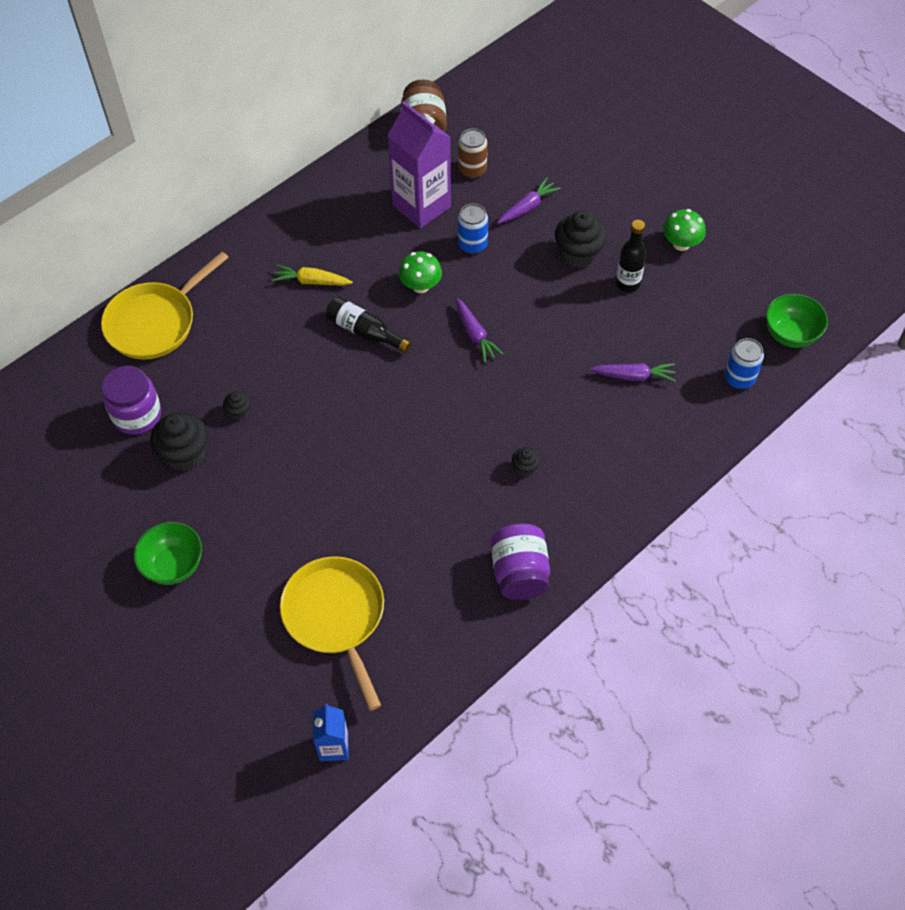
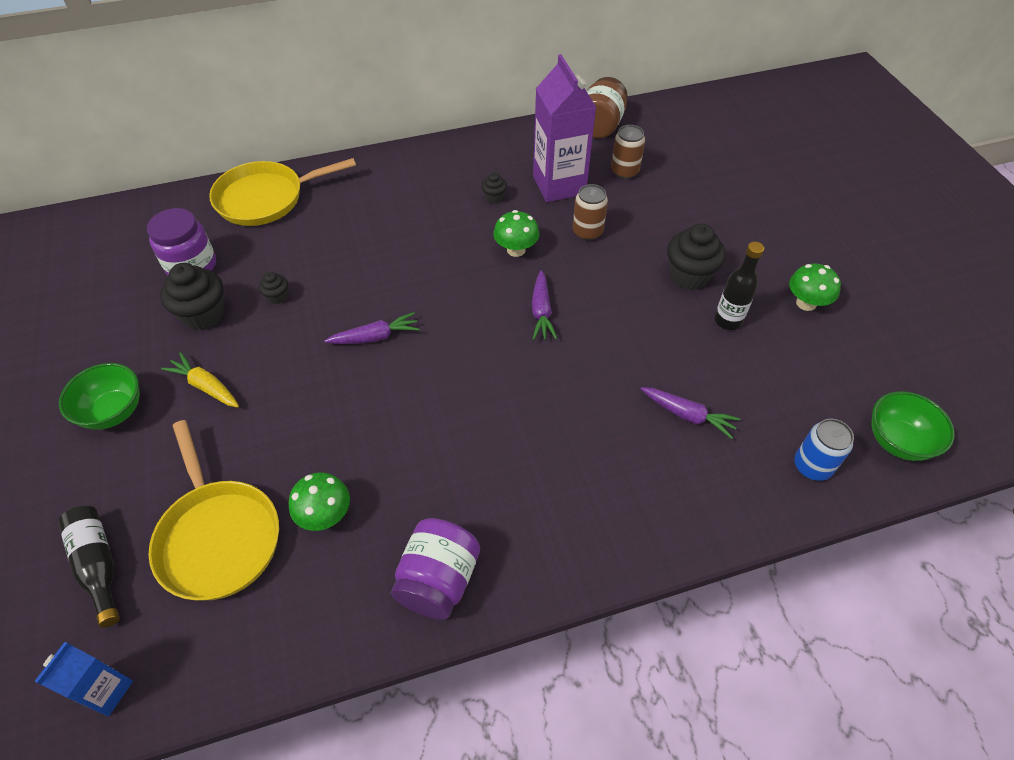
camera: 25 degrees right, 5 degrees down
(311, 281) = (419, 212): yellow carrot -> yellow carrot (206, 386)
(336, 617) = (218, 537): yellow pan -> yellow pan turned 150 degrees clockwise
(365, 332) = (438, 270): black bottle -> black bottle (98, 565)
(407, 566) = (325, 515): none -> green mushroom
(472, 244) = (587, 232): blue can -> brown can
(525, 468) = (514, 464): black cupcake -> black cupcake (494, 197)
(527, 207) = (660, 218): purple carrot -> purple carrot (375, 337)

